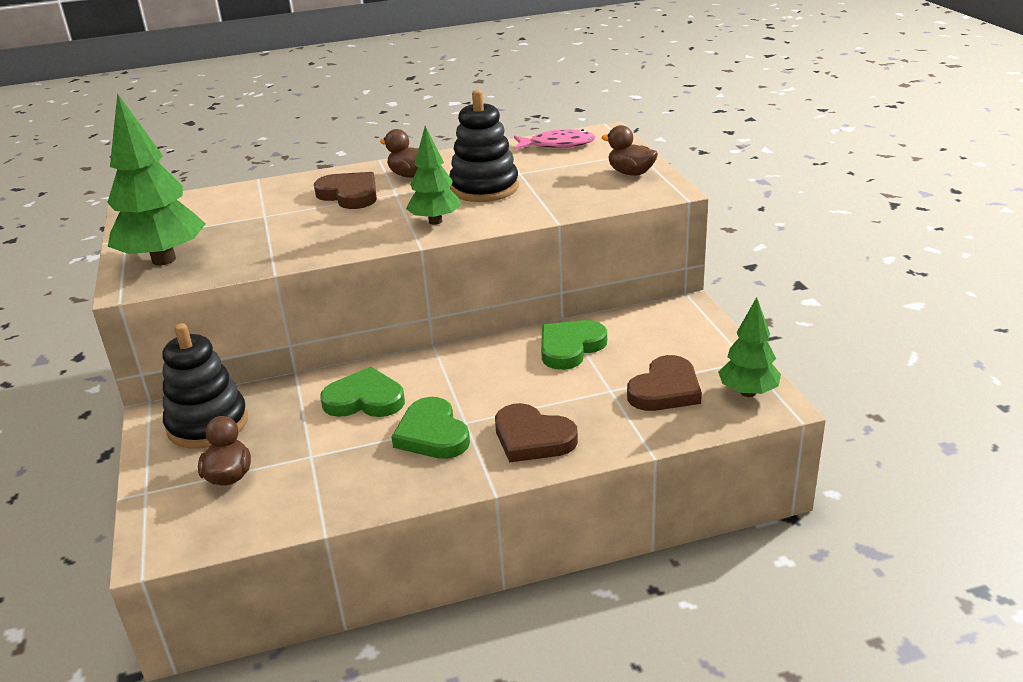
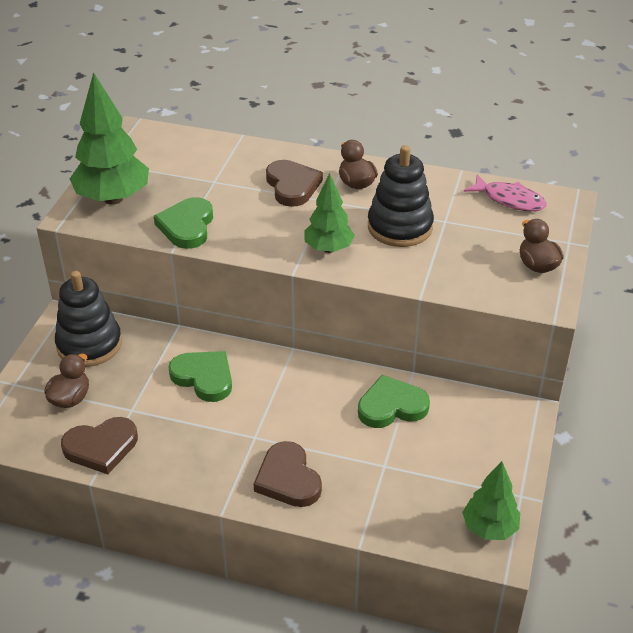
camera: 30 degrees right, 10 degrees up
(432, 434) = (223, 435): green heart -> green heart (187, 226)
(665, 390) = (426, 489): brown heart -> brown heart (101, 447)

